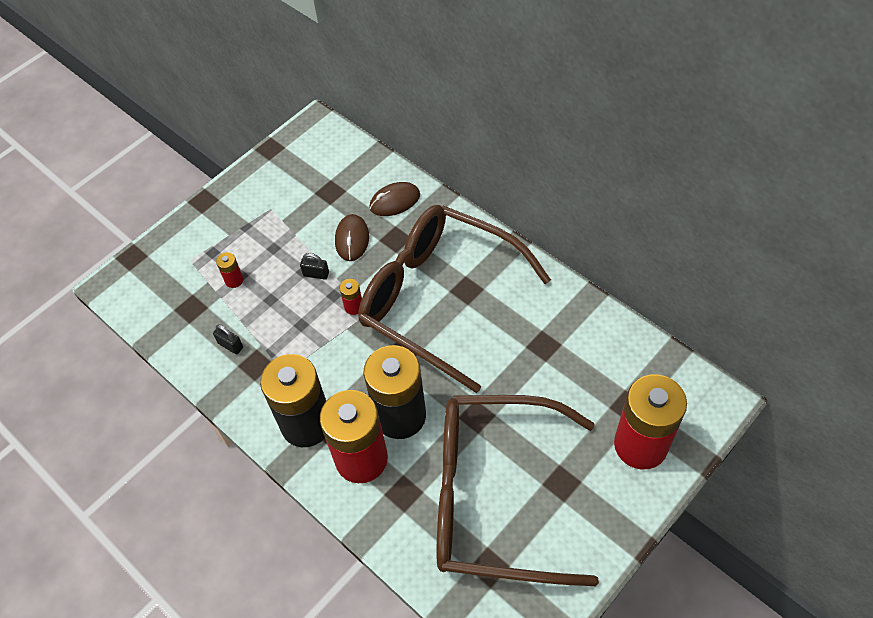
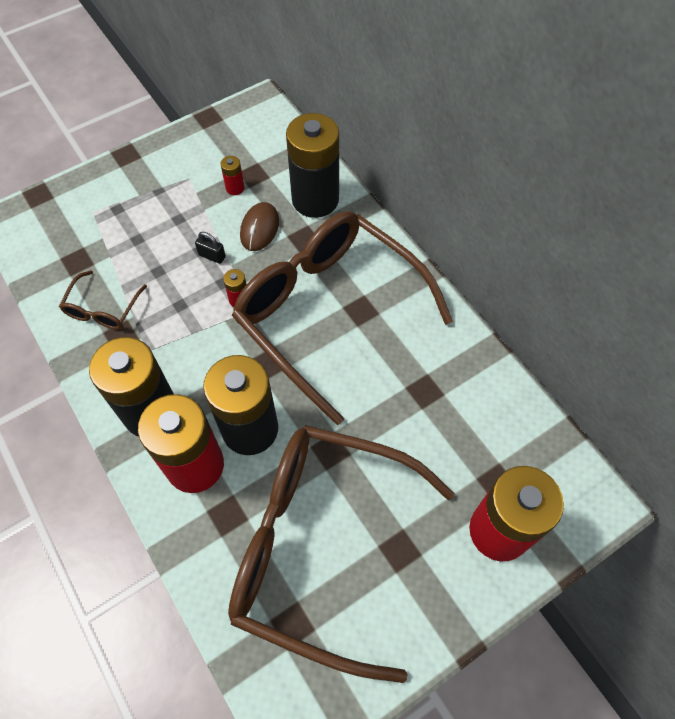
camera: 10 degrees right, 5 degrees up
(230, 345) = (103, 309): black padlock -> brown glasses
(234, 280) = (128, 242): red battery -> red battery (235, 188)
(395, 201) = (315, 199): brown mouse -> black battery

